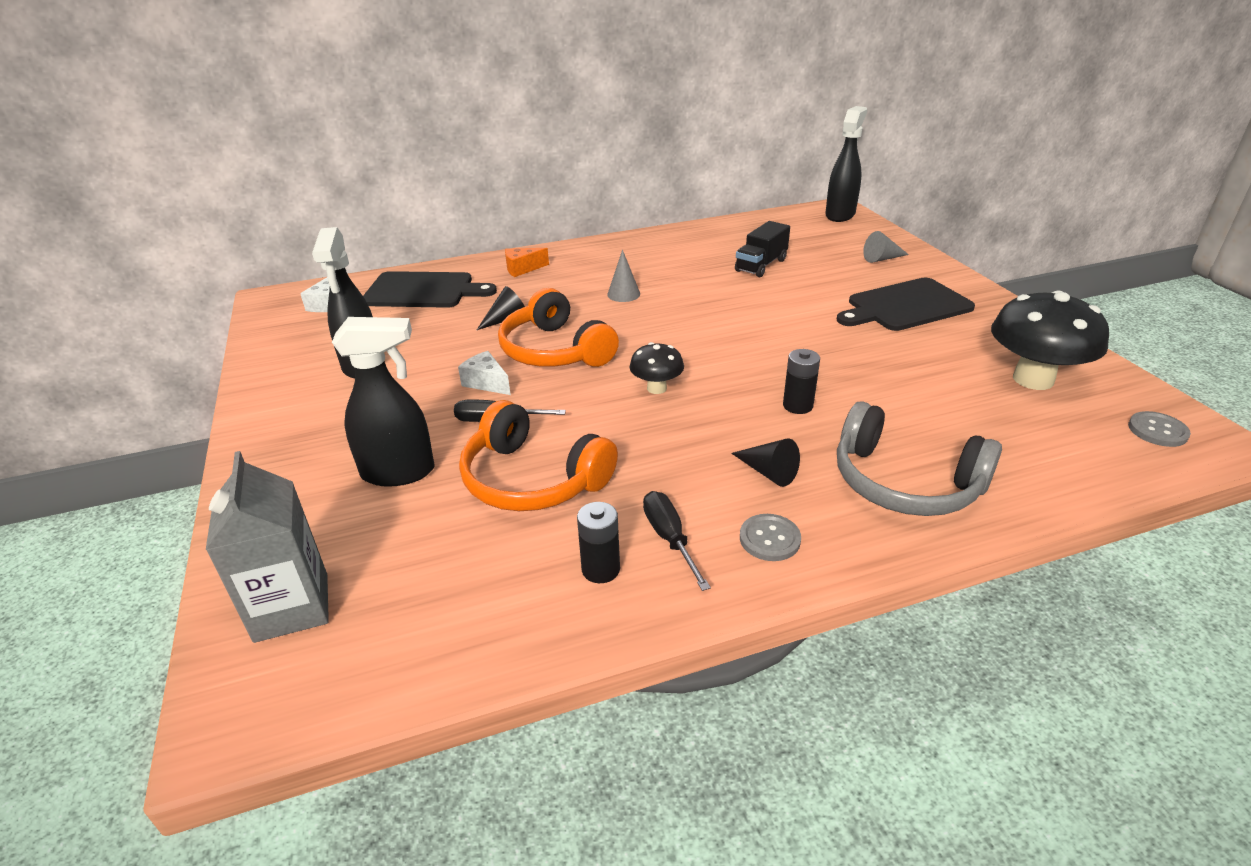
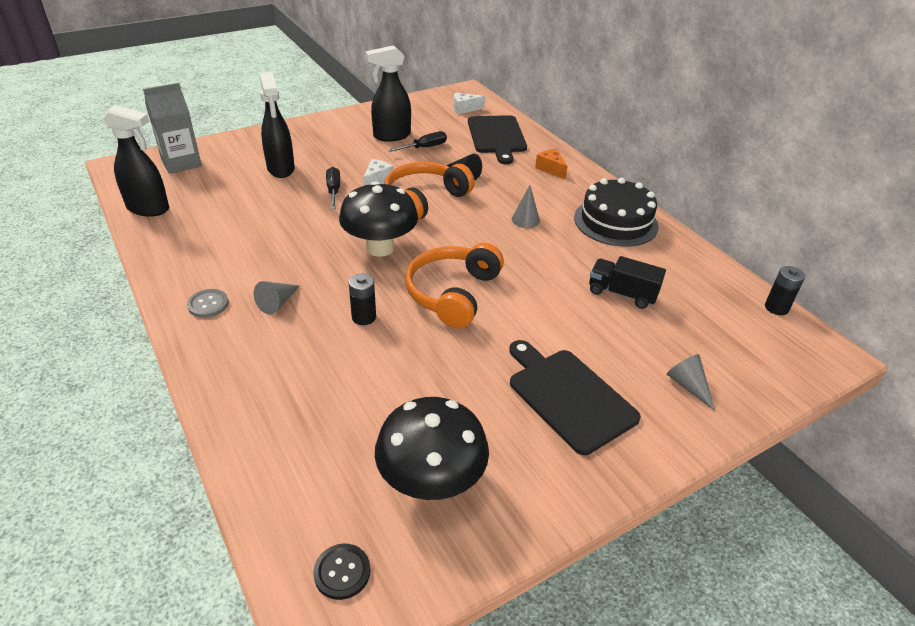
camera: 75 degrees right, 5 degrees up
(533, 479) = (273, 211): orange headphones -> orange headphones (453, 293)
(601, 569) = (191, 243): black battery -> black battery (776, 308)
(642, 252) = (615, 222): none -> black cake
(656, 388) = (380, 248): black mushroom -> black mushroom, size x1.89
(669, 538) = (214, 265): black screwdriver -> black screwdriver (424, 147)
(768, 472) = (277, 303): black cone -> grey cone
(840, 215) = (808, 356): black spray bottle -> black spray bottle (148, 209)
(904, 482) = (263, 371): grey headphones -> none
(1157, 431) = (342, 572): grey button -> black button

